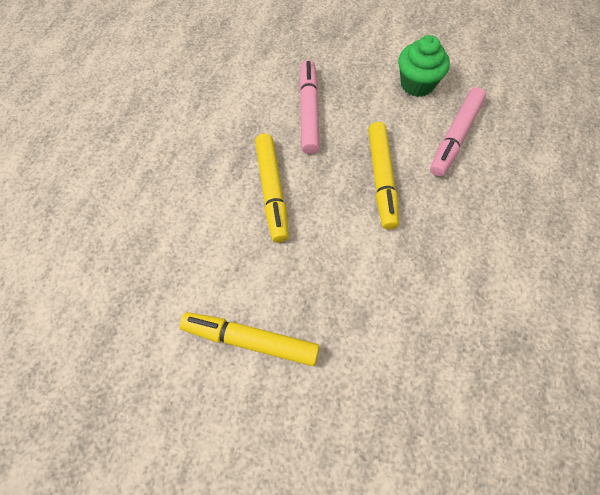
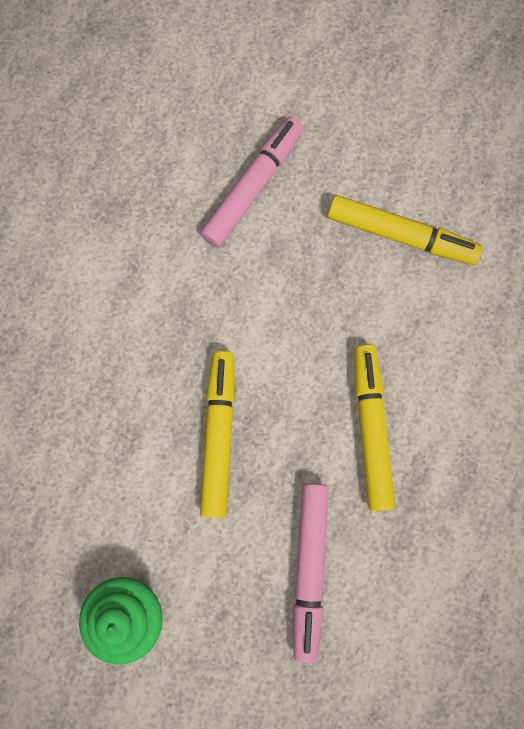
camera: 175 degrees left, 15 degrees up
(455, 137) = (97, 499): pink marker -> pink marker (253, 187)

